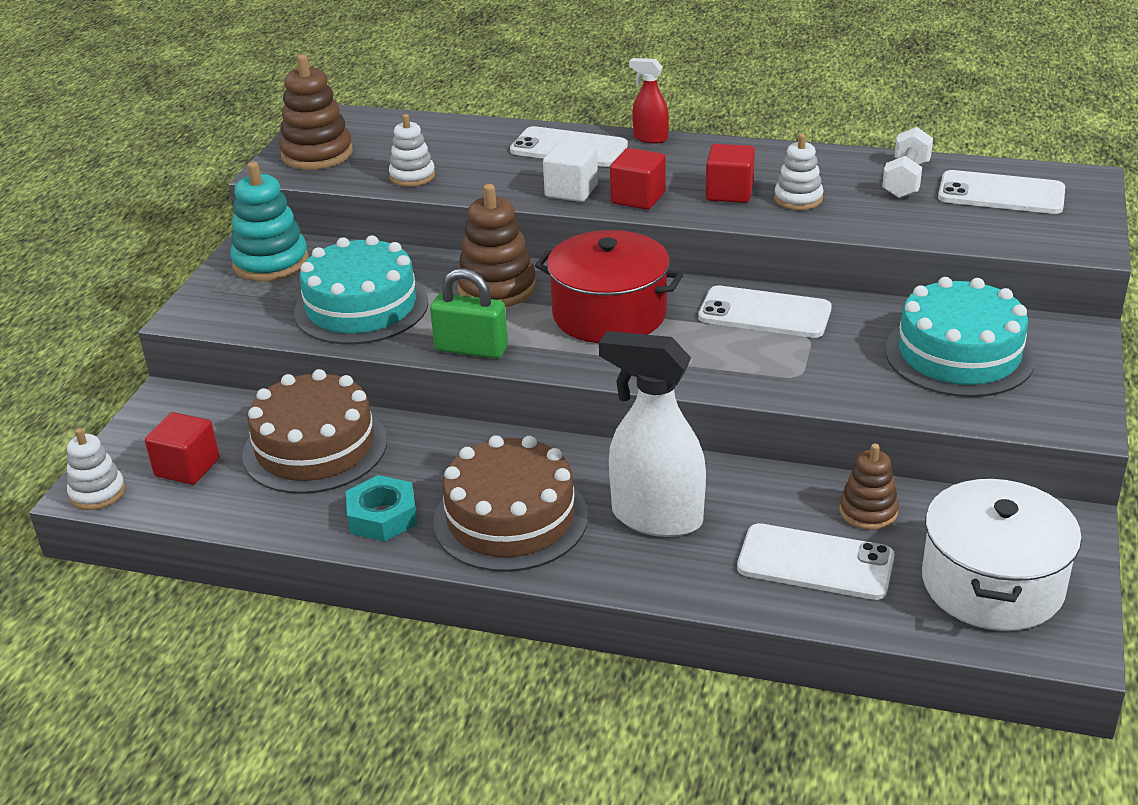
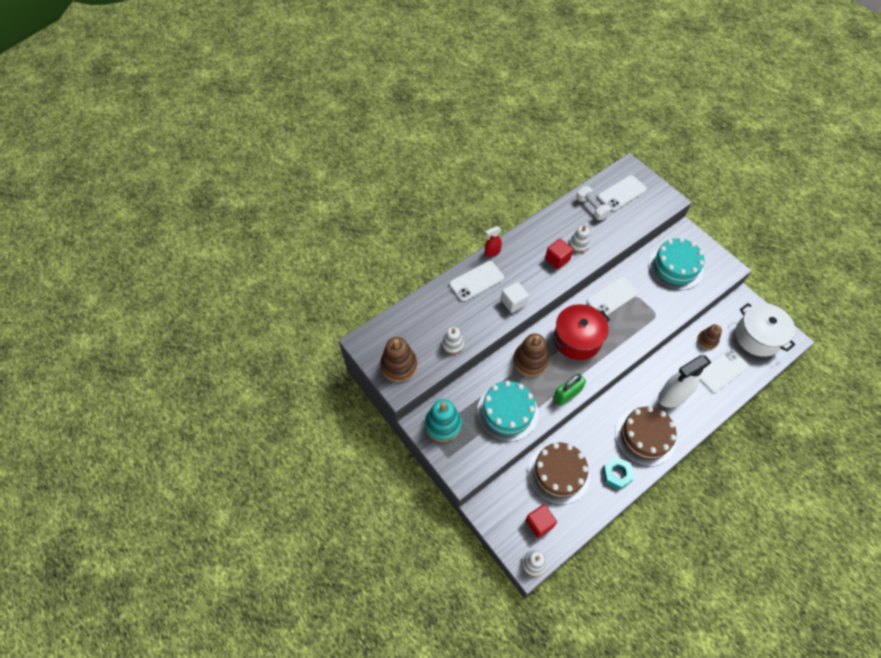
camera: 55 degrees left, 25 degrees up
(638, 198) = (537, 287): red cube -> none

